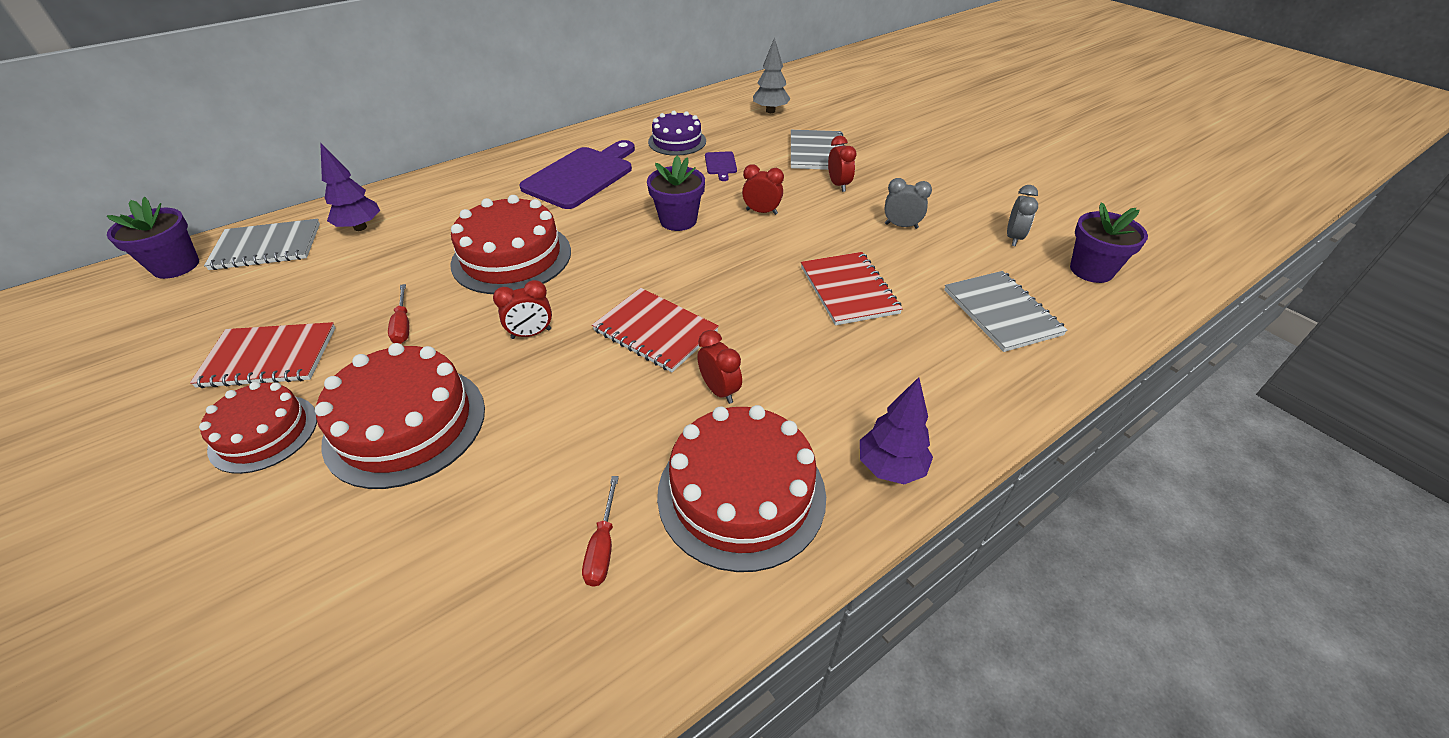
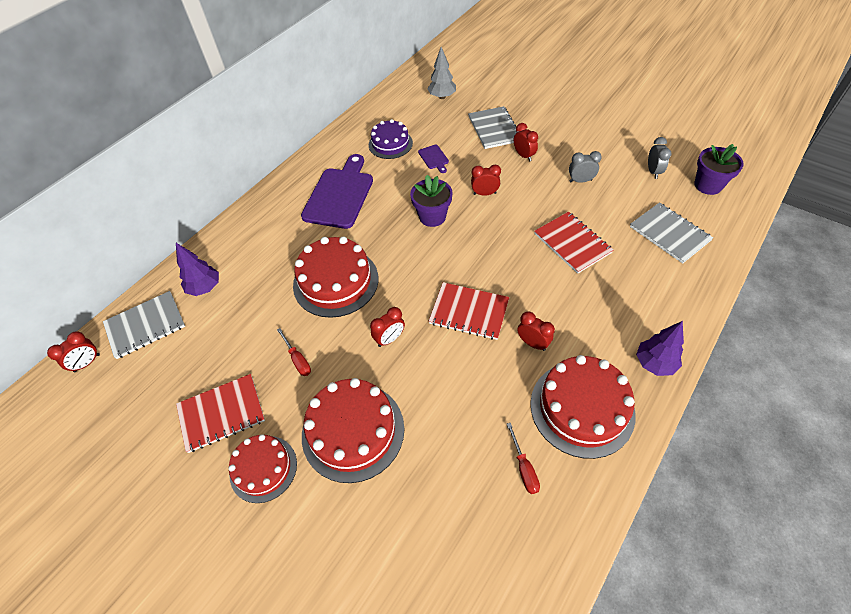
camera: 15 degrees left, 10 degrees up
(176, 266) = (87, 363): purple flower pot -> red clock

